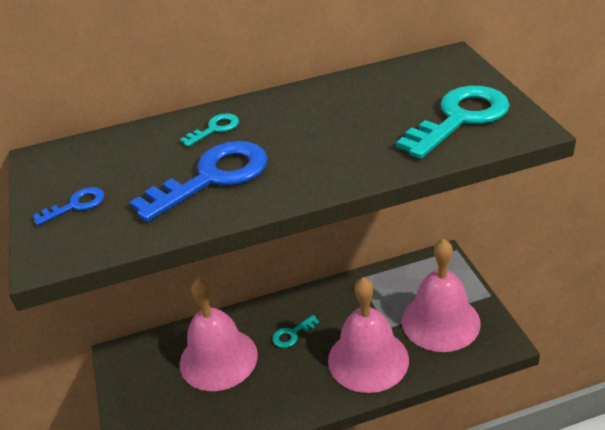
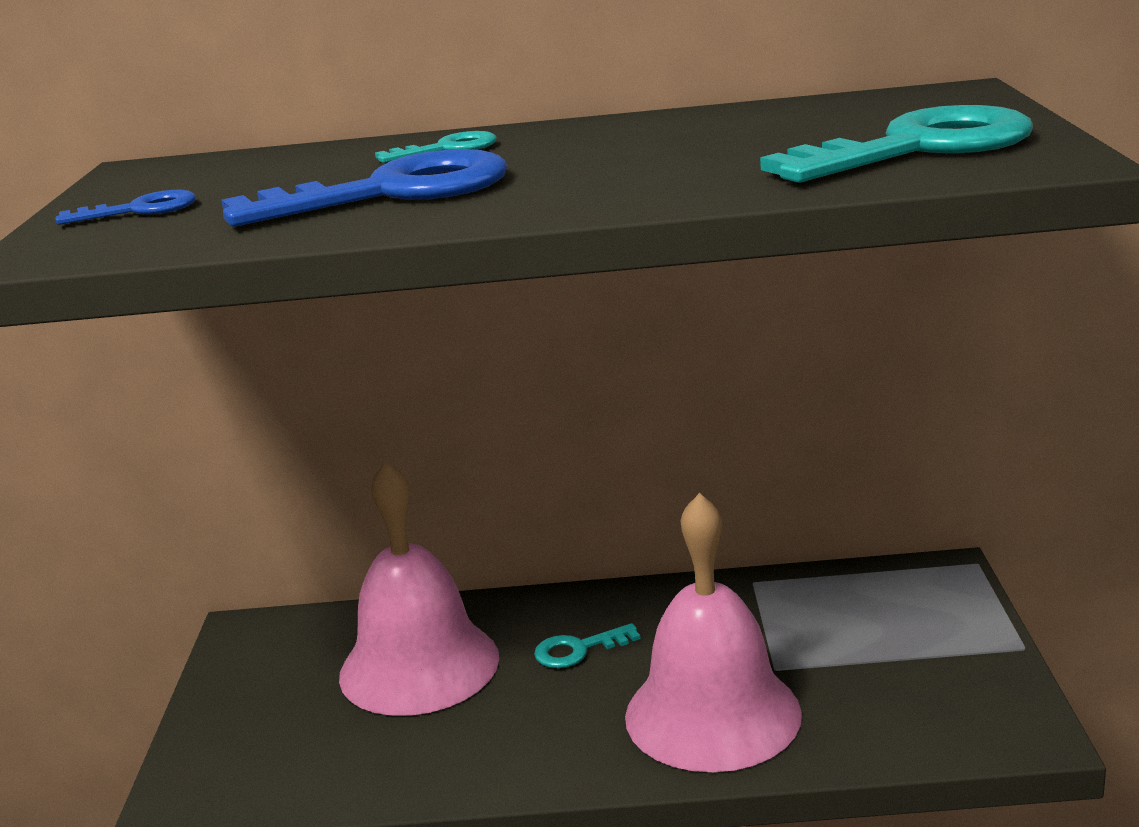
camera: 15 degrees right, 15 degrees down
(440, 321) = (895, 675): pink bell -> none

